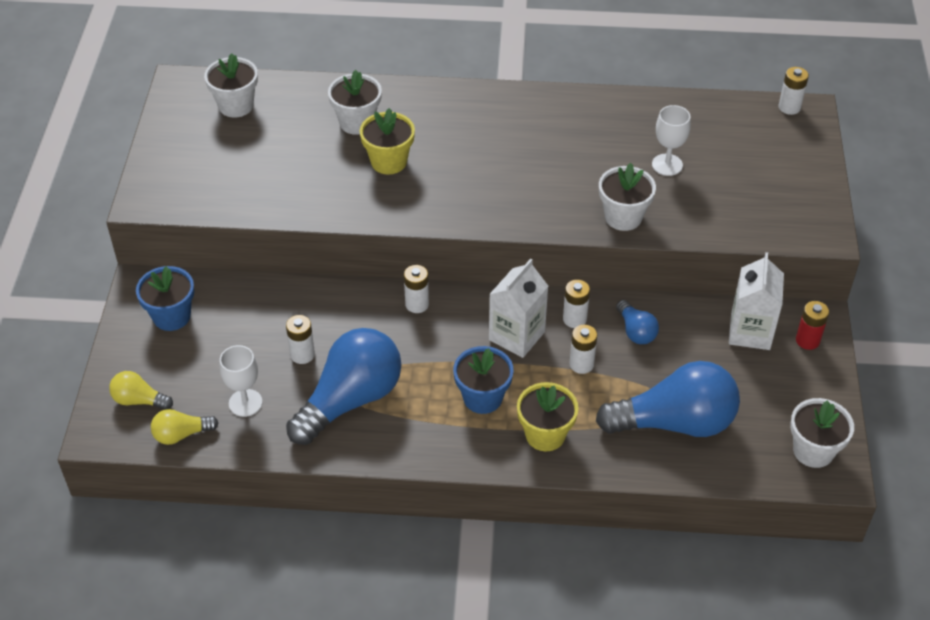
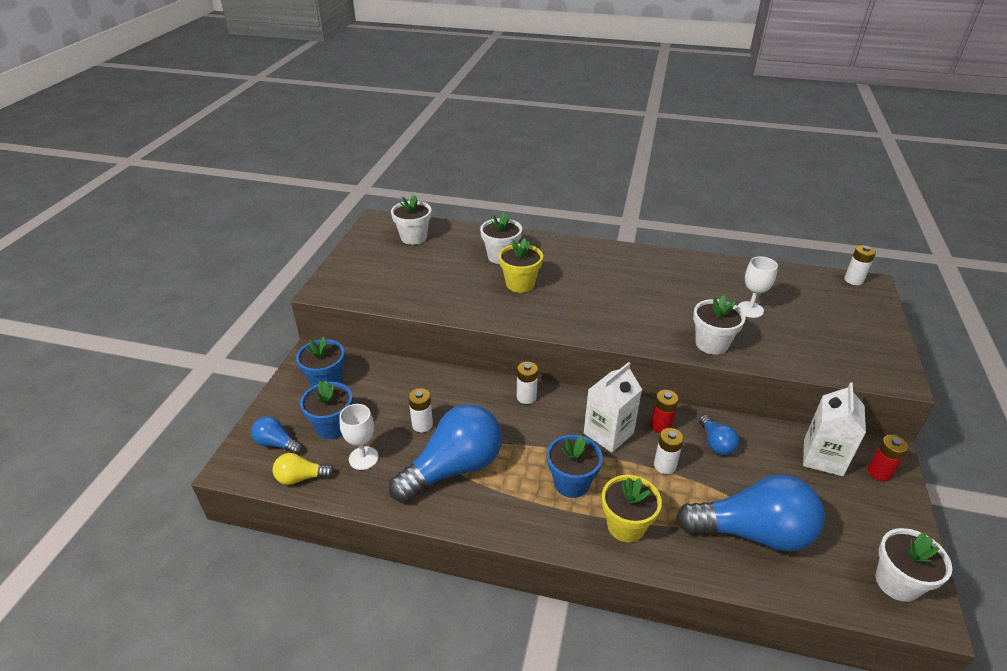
camera: 10 degrees right, 10 degrees down
(139, 400) = (277, 444): yellow light bulb -> blue light bulb
(198, 371) = (332, 427): none -> blue flower pot
(574, 319) = (661, 426): white battery -> red battery

